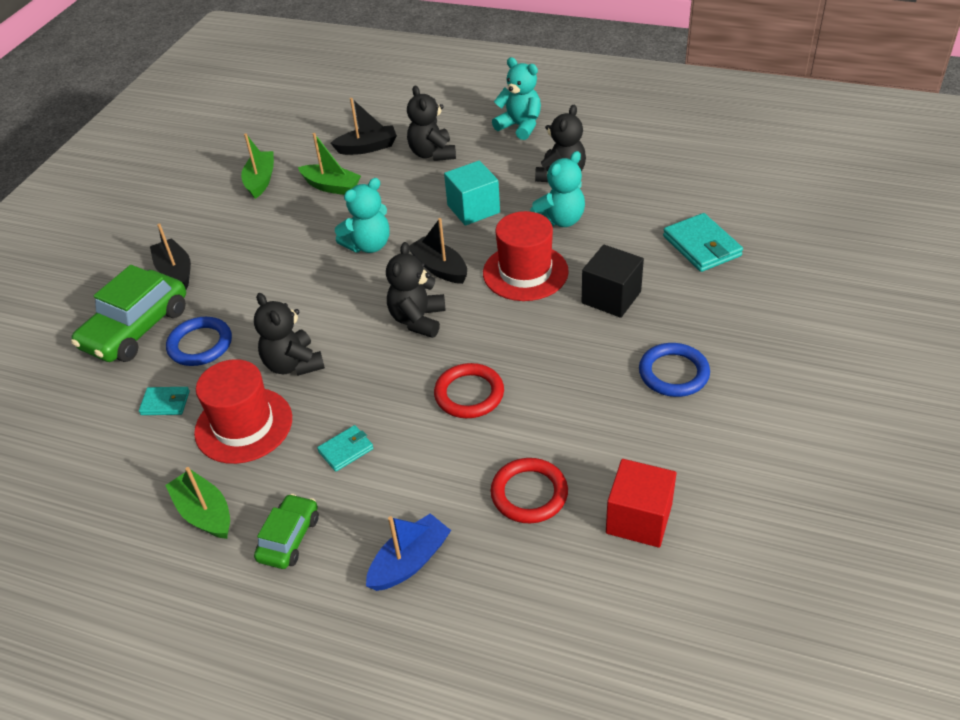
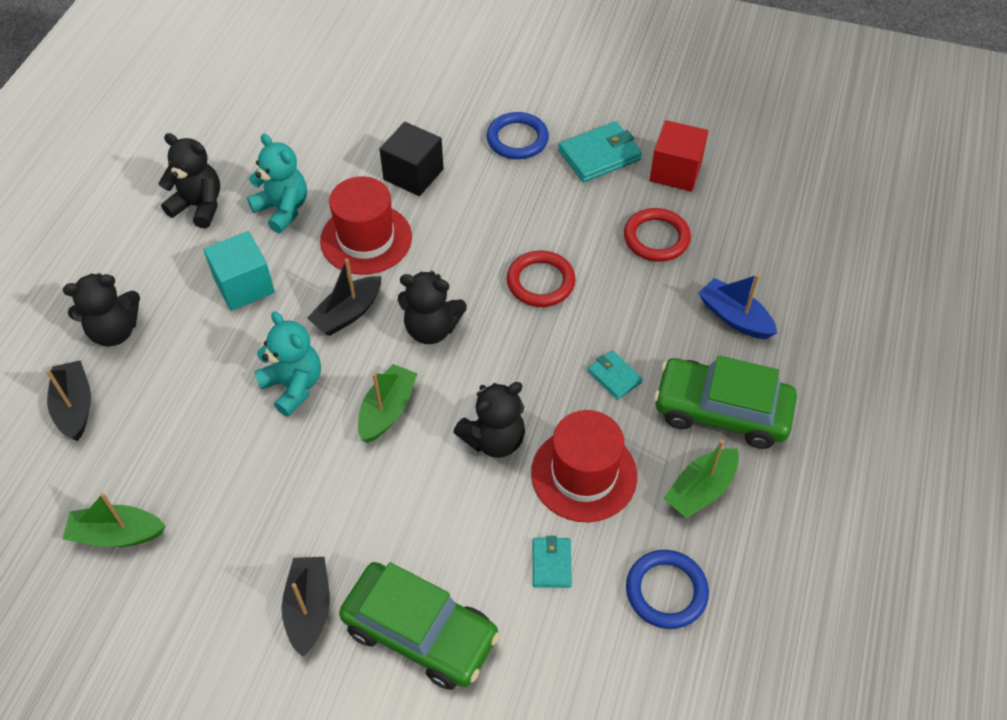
camera: 95 degrees left, 10 degrees up
(175, 271) = (309, 609): black boat -> black boat turned 120 degrees clockwise
(200, 345) = (456, 545): blue ring -> blue ring (666, 591)
(289, 538) = (721, 411): green car -> green car, size x1.79
(331, 186) = (157, 440): green boat -> green boat (387, 410)
(520, 126) = (82, 242): turquoise teddy bear -> none
(701, 246) = (346, 106): turquoise wallet -> turquoise wallet (599, 155)

